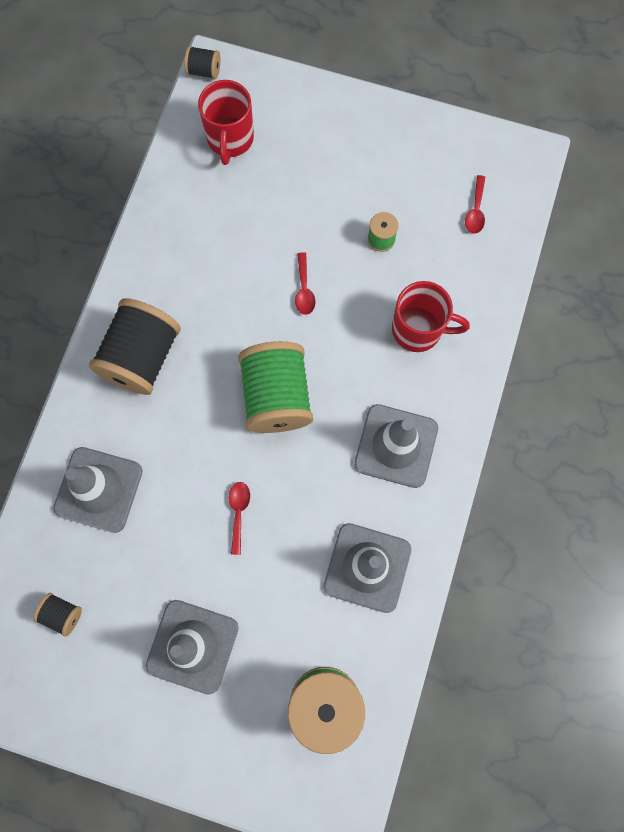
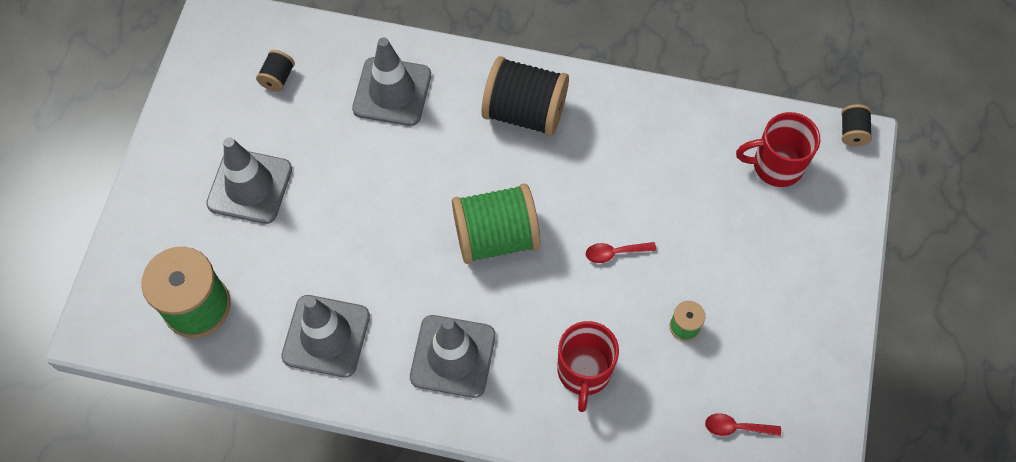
camera: 85 degrees right, 10 degrees down
(238, 512) = (376, 213): red spoon -> none

